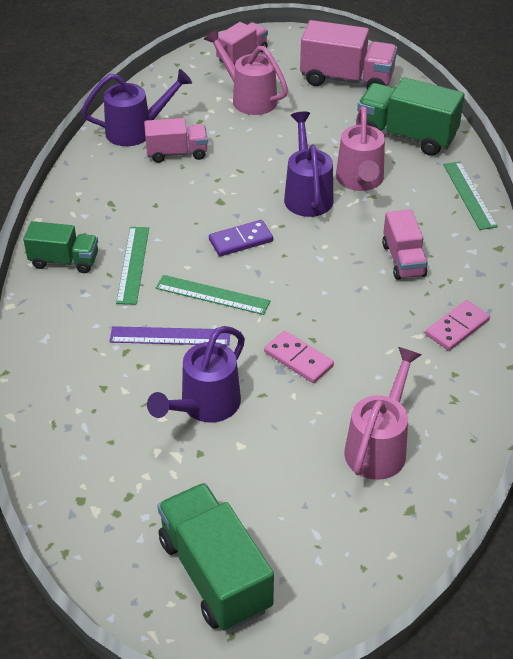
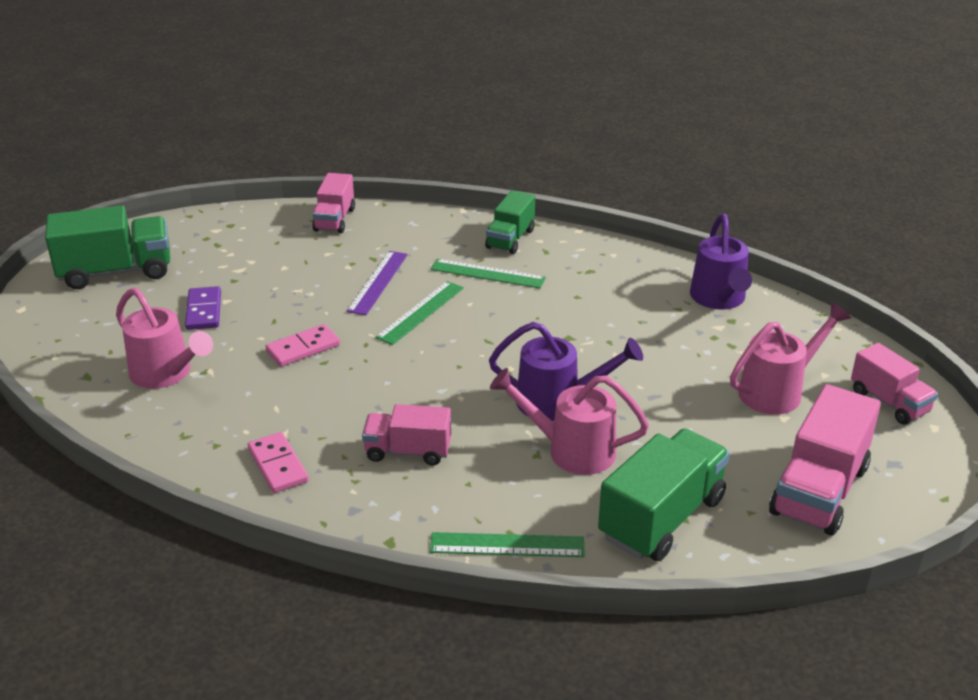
camera: 105 degrees right, 10 degrees down
(177, 153) = (668, 321): pink truck -> pink truck (334, 220)
(204, 406) = (282, 289): purple watering can -> none
(241, 240) = (495, 341): purple domino -> purple domino (203, 311)

